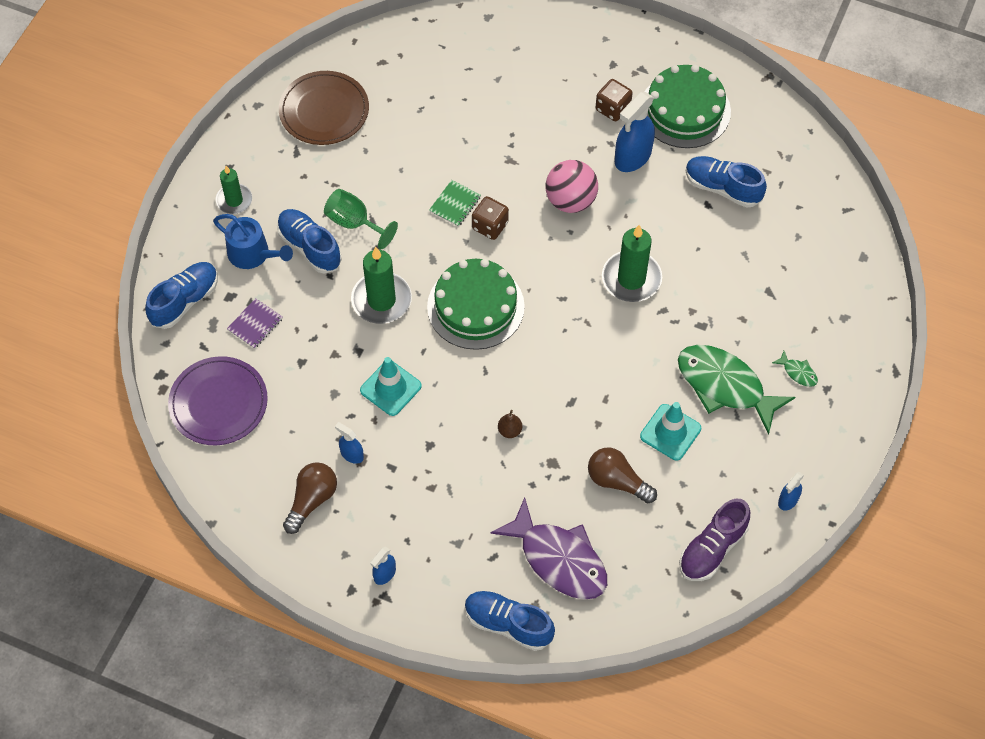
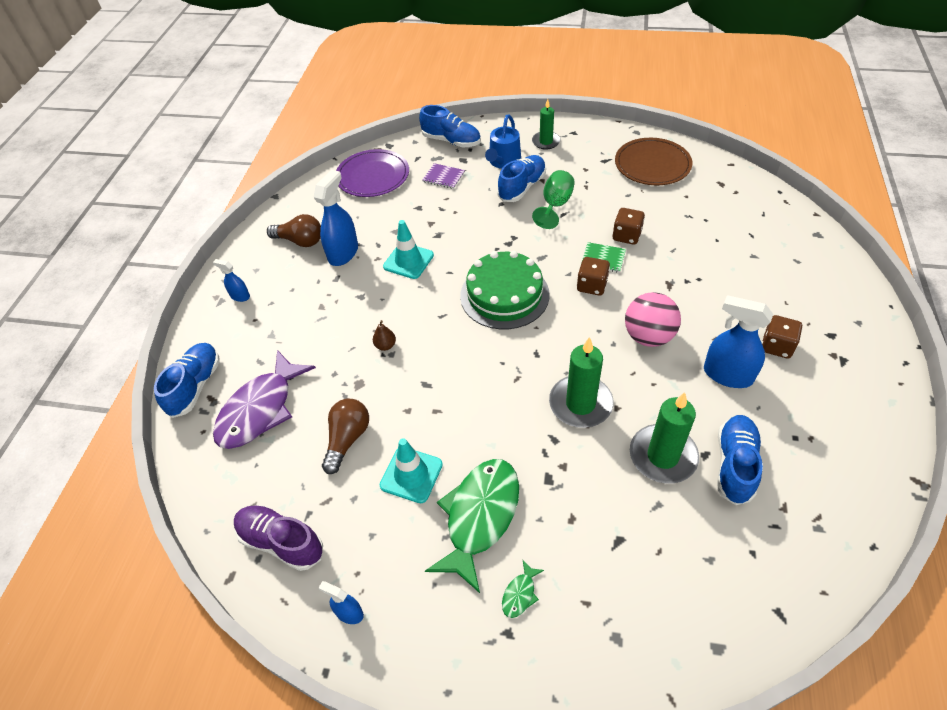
camera: 80 degrees right, 10 degrees down
(352, 454) = (343, 253): blue spray bottle -> blue spray bottle, size x1.92
(381, 300) = (489, 237): green candle -> green candle (662, 456)
(429, 173) = (626, 236): none -> brown dice
(685, 110) = (816, 408): green cake -> none

